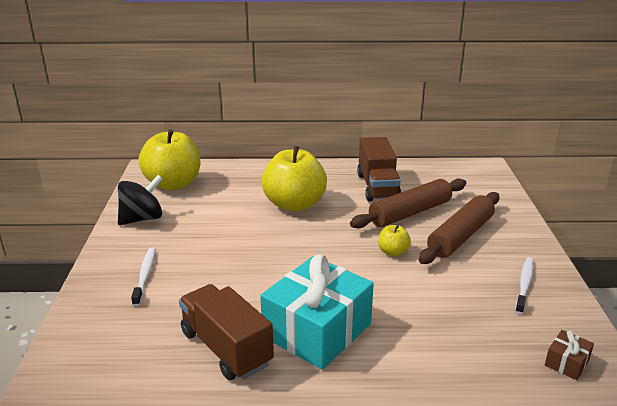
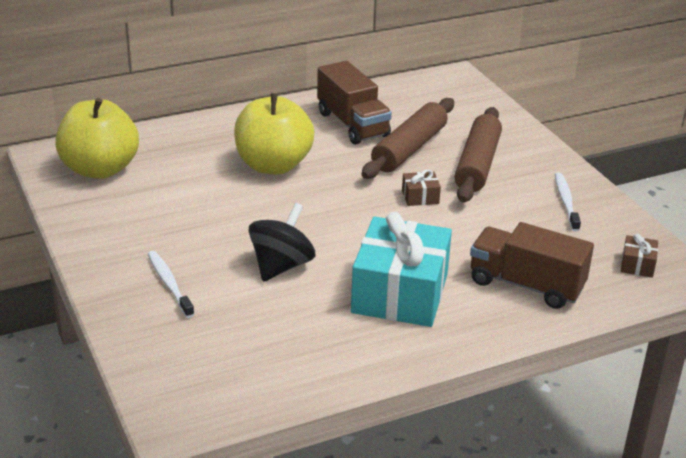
camera: 25 degrees left, 5 degrees up
(142, 219) = (102, 221): black spinning top -> black spinning top (281, 266)
(226, 348) = (323, 333): brown truck -> brown truck (526, 285)
(393, 252) = (420, 197): yellow apple -> brown gift

